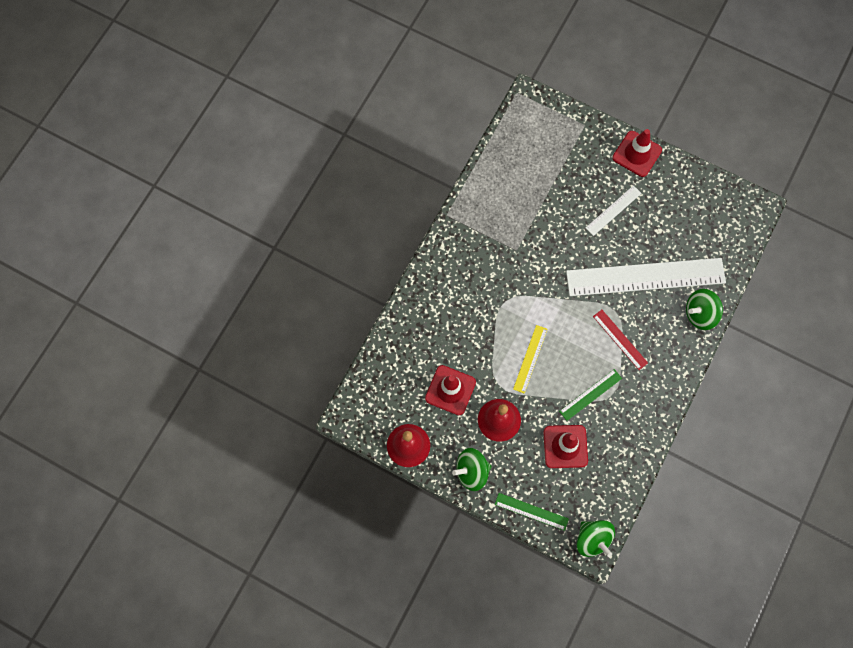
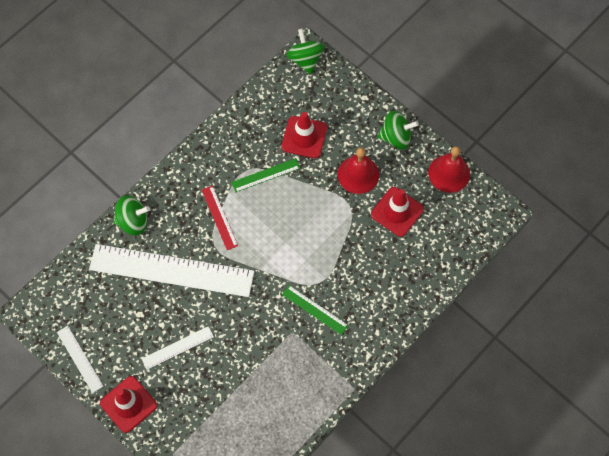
camera: 165 degrees left, 5 degrees down
(530, 359) = (312, 221): yellow ruler -> none
(531, 511) = (351, 93): green ruler -> green ruler (314, 310)
(694, 179) = (79, 359): none -> white ruler

